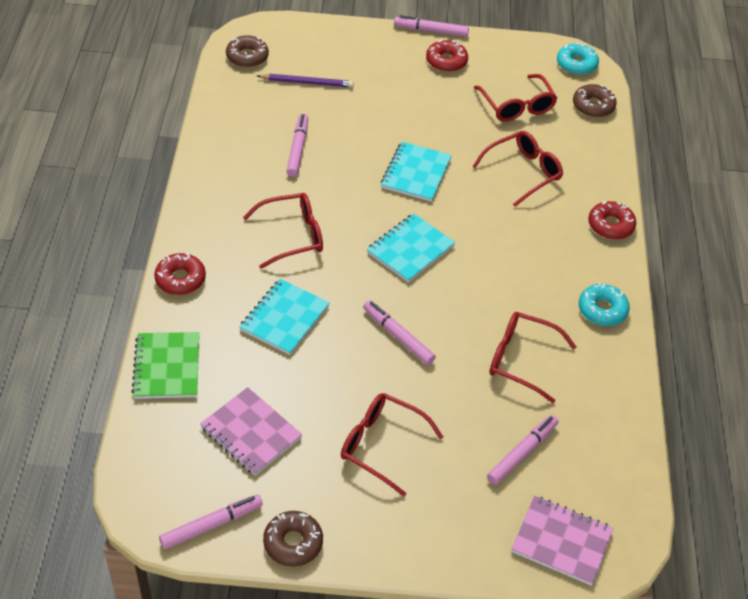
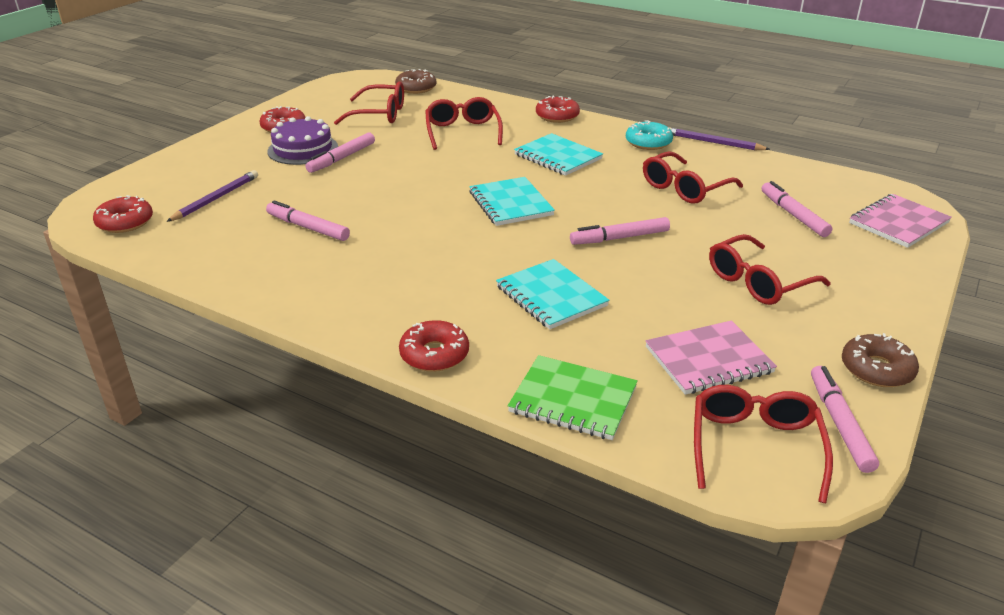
camera: 60 degrees left, 15 degrees down
(247, 57) = (125, 222): brown donut -> red donut
(291, 236) = (433, 262): red glasses -> red glasses (755, 448)
(416, 90) = (303, 149): none -> purple cake
(416, 173) = (413, 176): turquoise notebook -> turquoise notebook (558, 157)
(431, 31) = (233, 123): pink marker -> pink marker (341, 158)
(576, 64) = (360, 81): turquoise donut -> none
(642, 361) = (713, 142): none -> purple pencil

